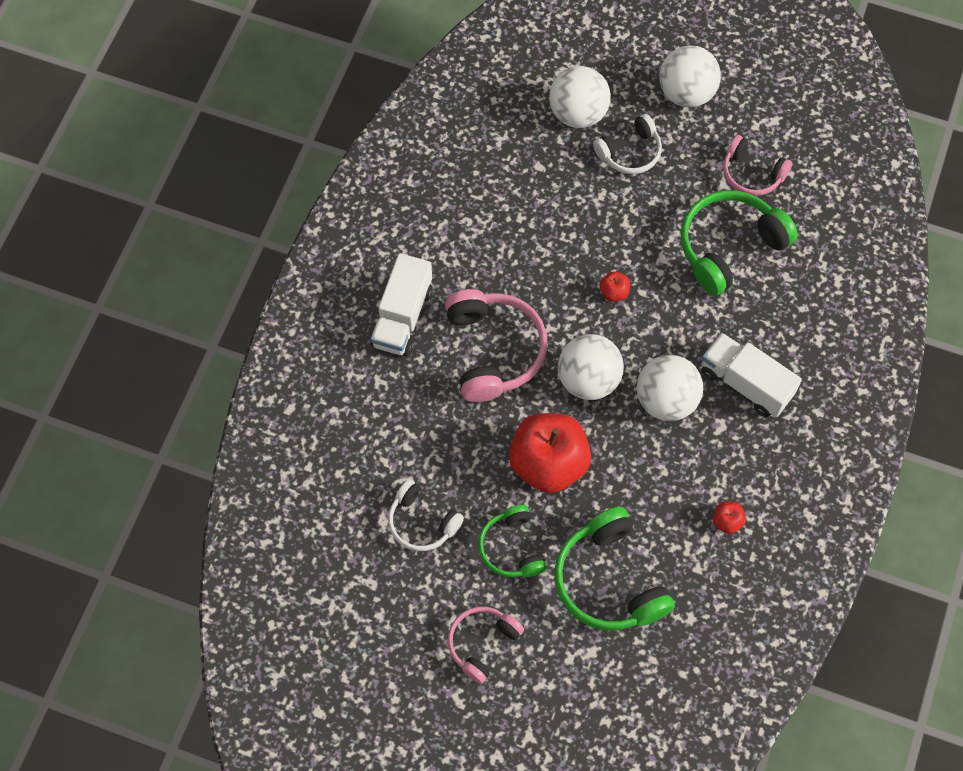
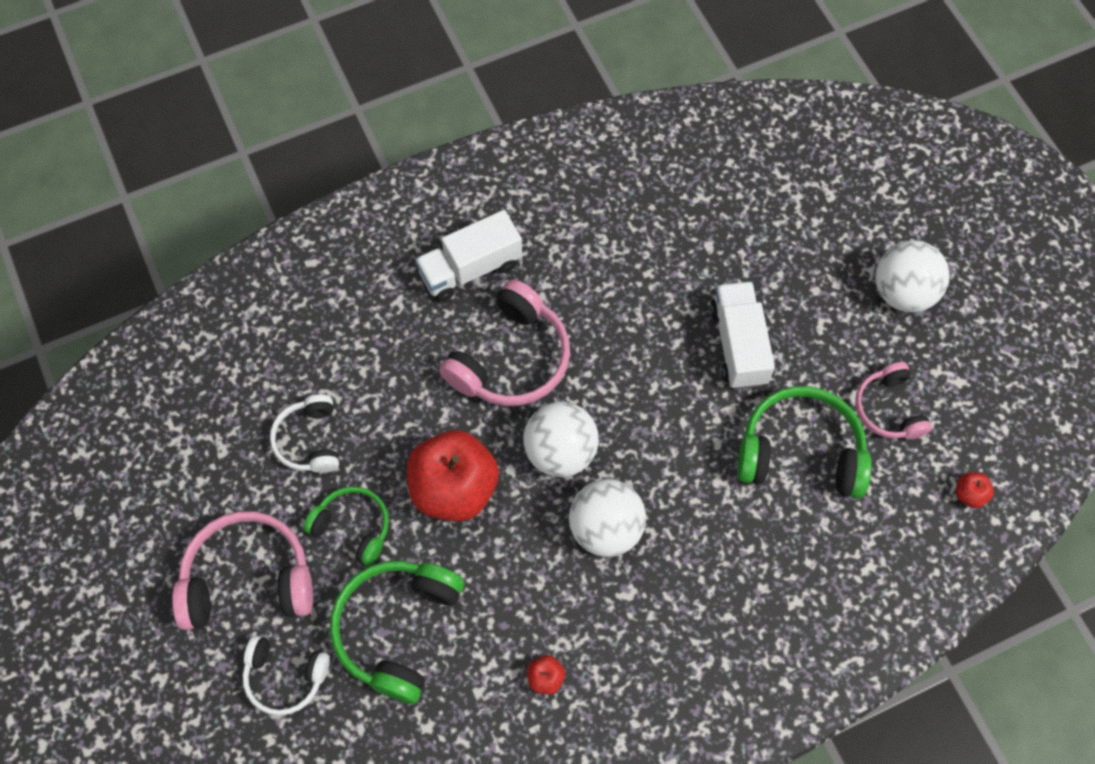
camera: 45 degrees right, 0 degrees up
(482, 643) = (248, 579): pink headphones -> pink headphones, size x1.65
(512, 548) = (353, 527): green headphones -> green headphones turned 90 degrees clockwise
(578, 113) = (788, 231): white ball -> none
(614, 292) = (659, 401): red apple -> red apple (969, 494)
(630, 152) = (799, 299): white headphones -> white headphones (285, 677)
(745, 383) = (688, 578): white truck -> white truck (738, 344)

